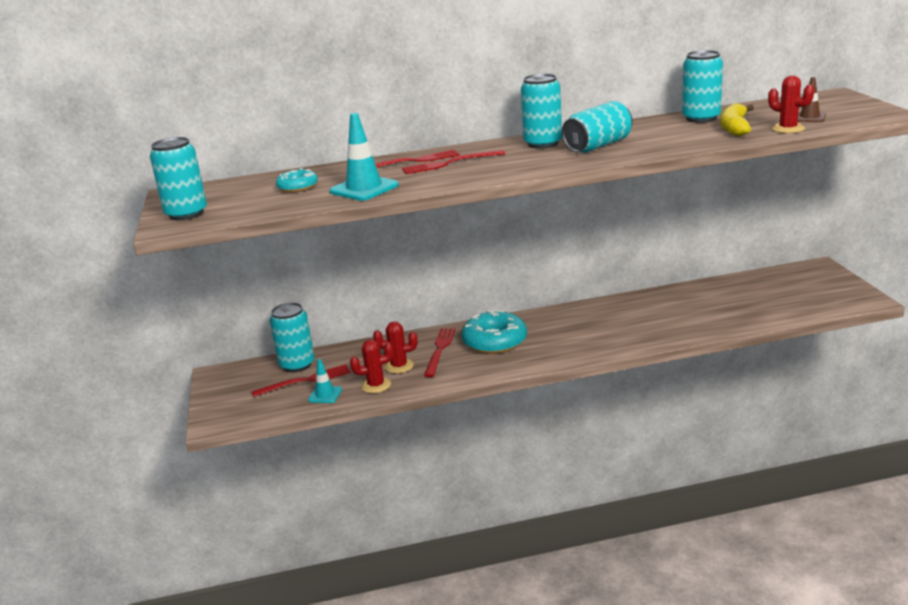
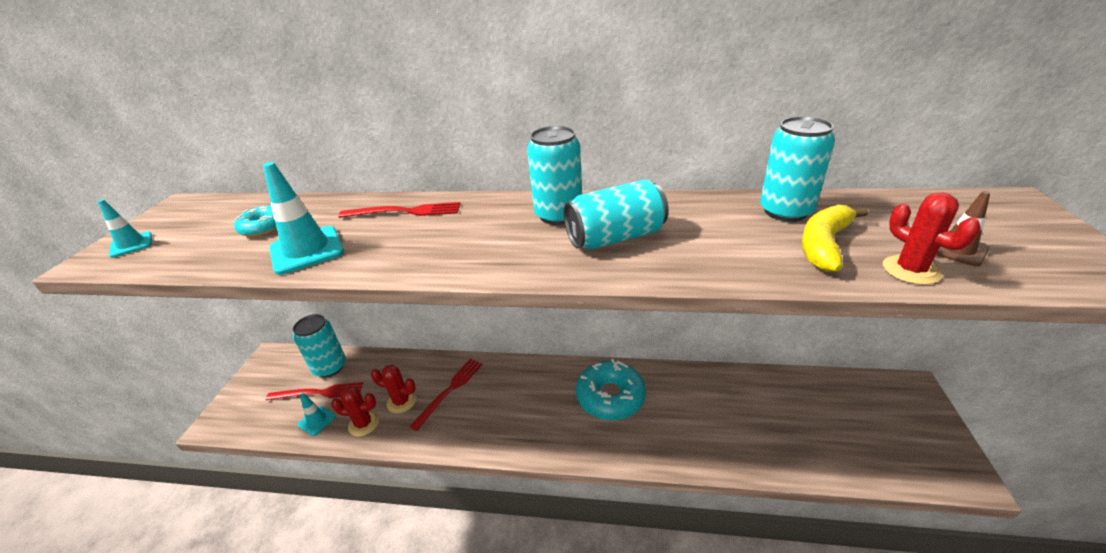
camera: 20 degrees right, 10 degrees up
(186, 214) = (131, 245): turquoise can -> turquoise traffic cone
(450, 163) = (432, 226): red fork -> none
(494, 341) = (504, 396): turquoise donut -> turquoise donut (610, 397)

